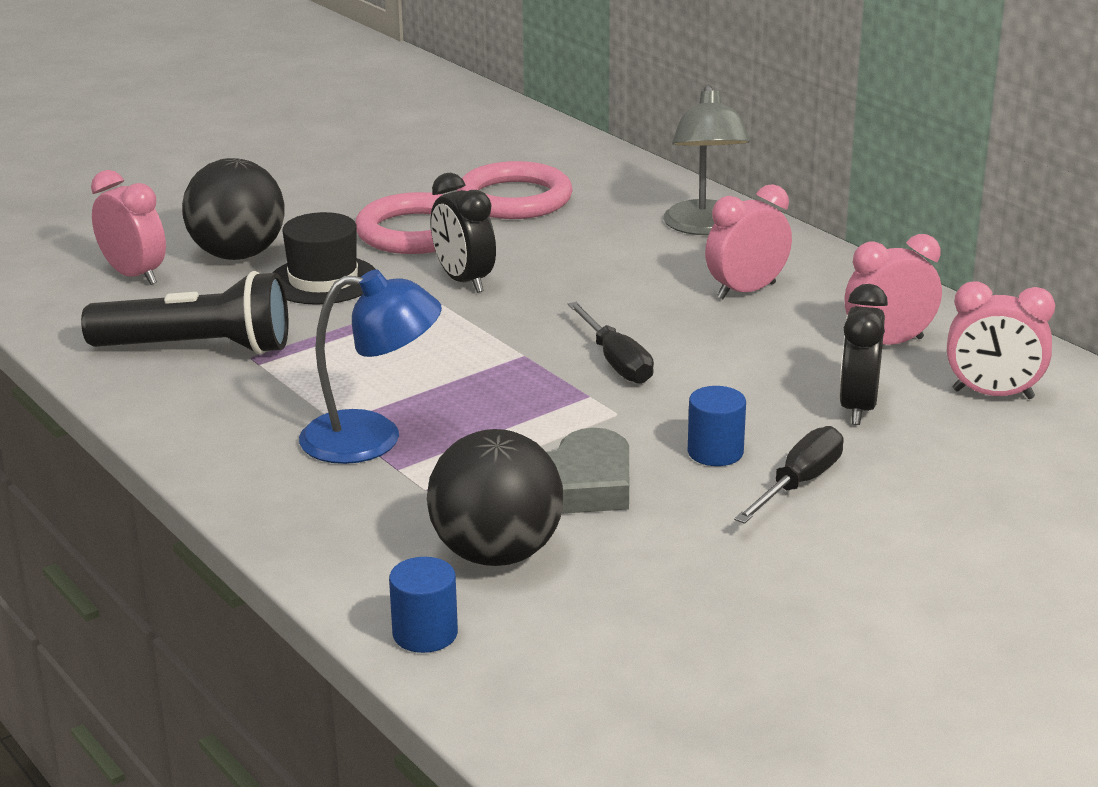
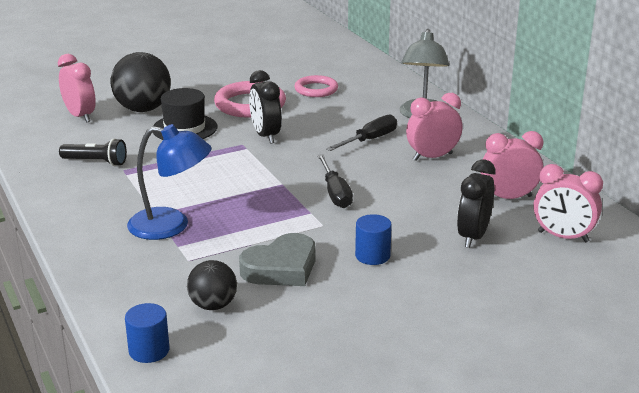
camera: 10 degrees right, 0 degrees up
(198, 349) = (96, 162): black flashlight -> black flashlight, size x0.56
(496, 554) = (213, 305): black ball -> black ball, size x0.60
(514, 199) = (316, 89): pink ring -> pink ring, size x0.63
(799, 483) = (416, 281): black screwdriver -> black screwdriver (369, 140)

